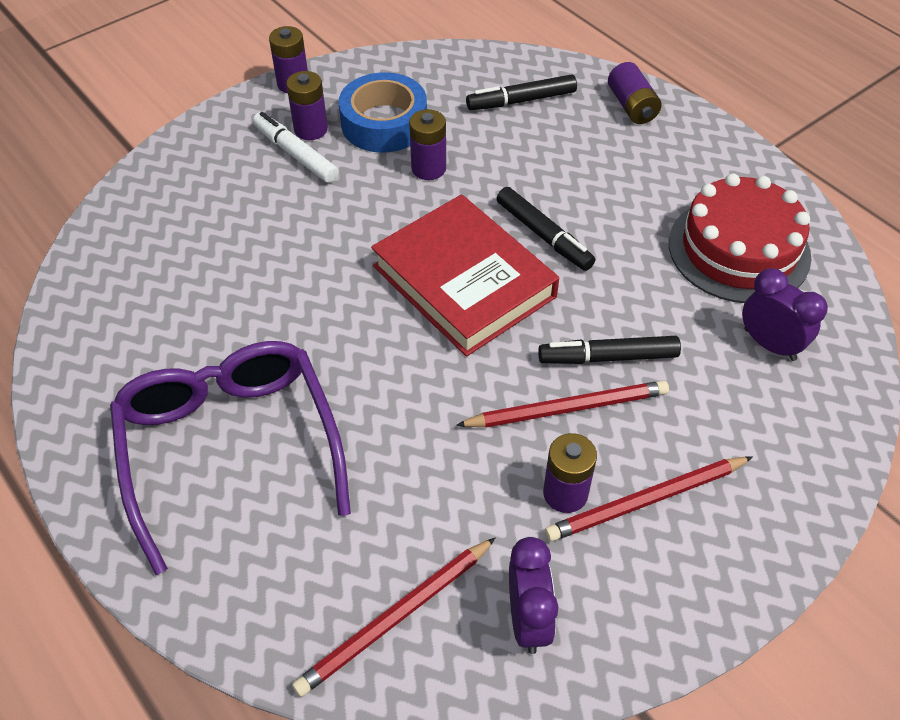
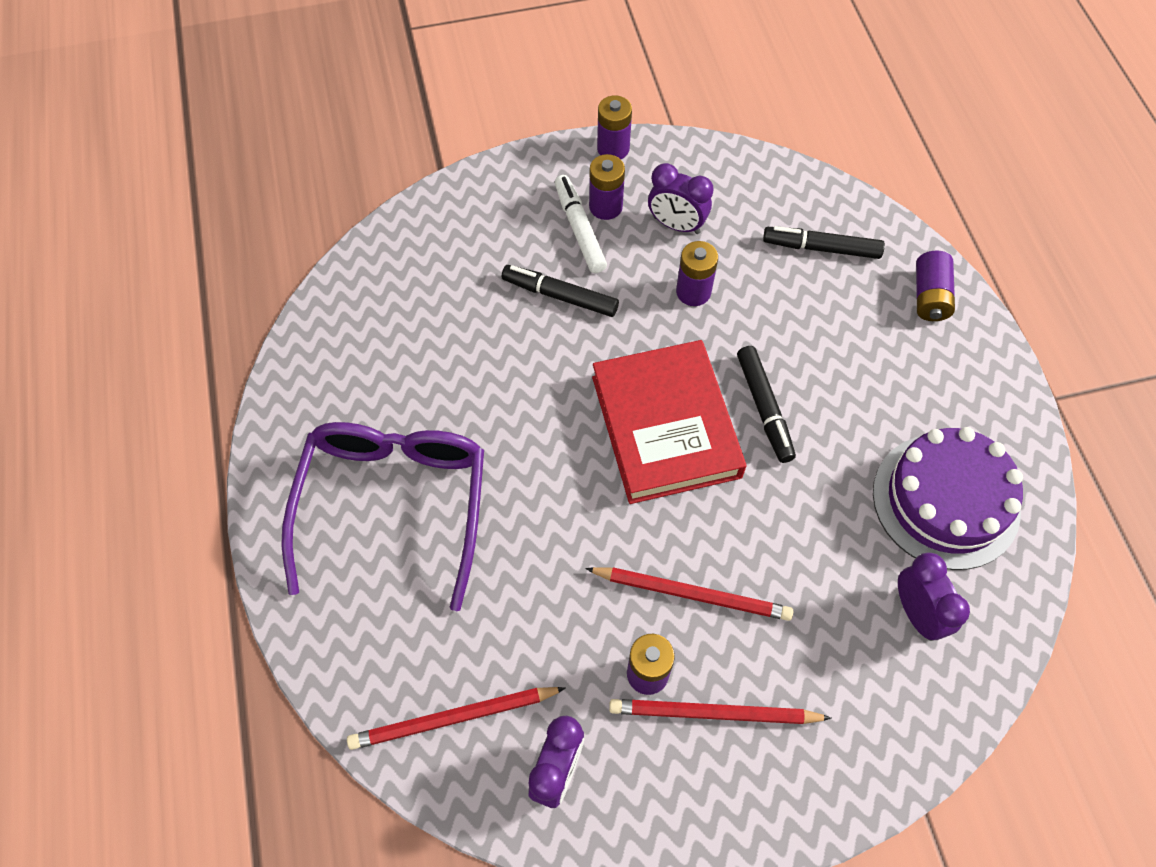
camera: 25 degrees right, 10 degrees up
(384, 123) = (676, 225): blue tape -> purple clock
(608, 357) = (756, 560): black marker -> black marker (560, 296)
(738, 250) = (945, 500): red cake -> purple cake

